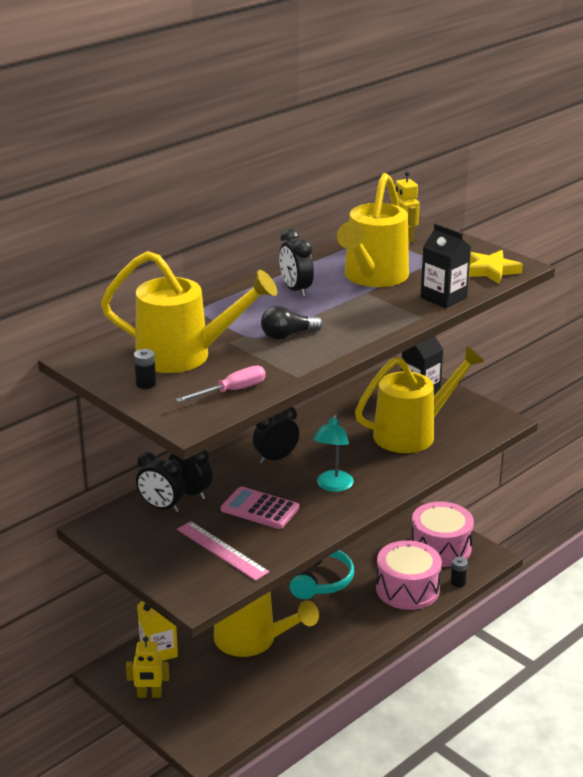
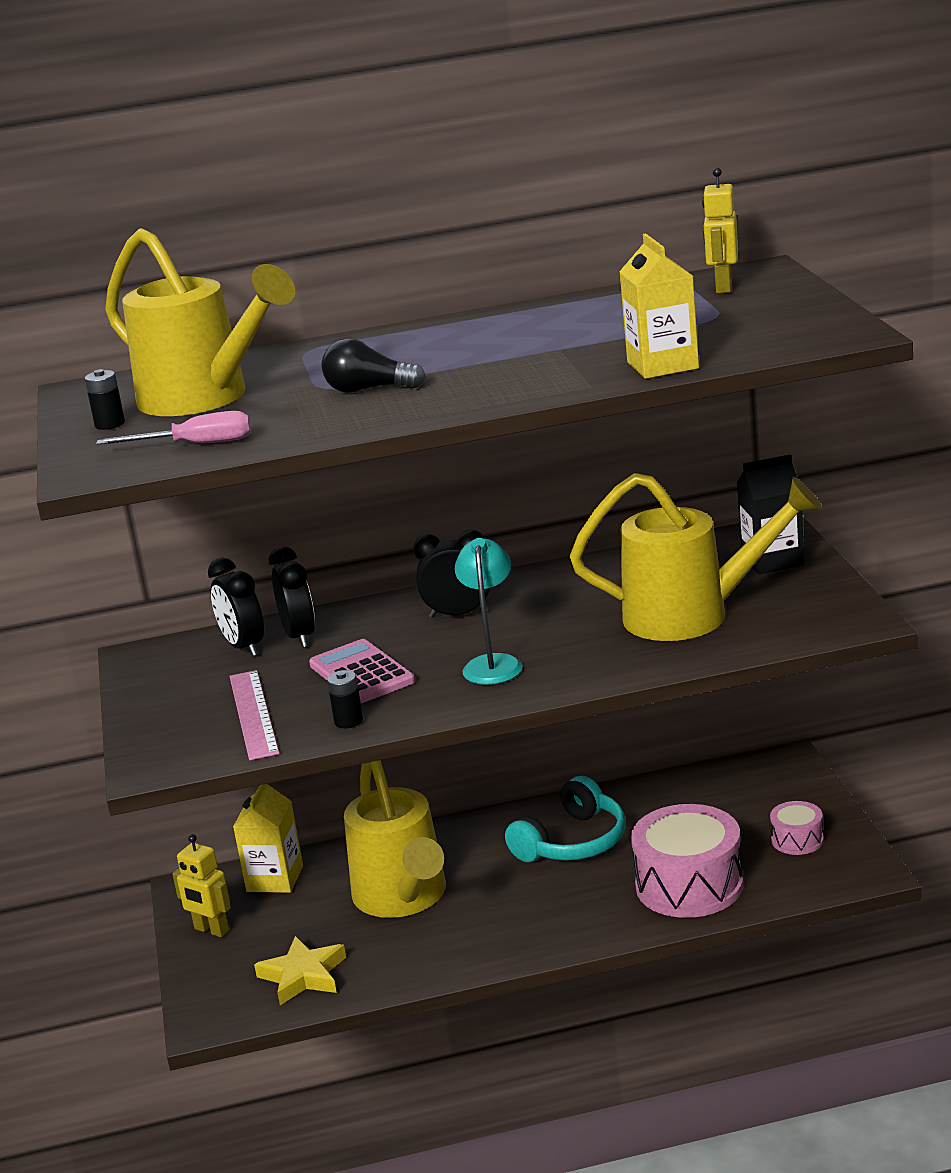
camera: 35 degrees right, 5 degrees down
(296, 290) = (467, 337): black clock -> none
(333, 486) = (493, 664): turquoise lamp -> turquoise lamp turned 135 degrees clockwise
(372, 277) = (598, 331): yellow watering can -> none
(440, 548) = (797, 840): pink drum -> pink drum, size x0.49
(443, 298) = (662, 365): black carton -> yellow carton
(458, 582) = (777, 895): black battery -> black battery (348, 721)
(491, 270) = (794, 337): yellow star -> yellow star (303, 975)

